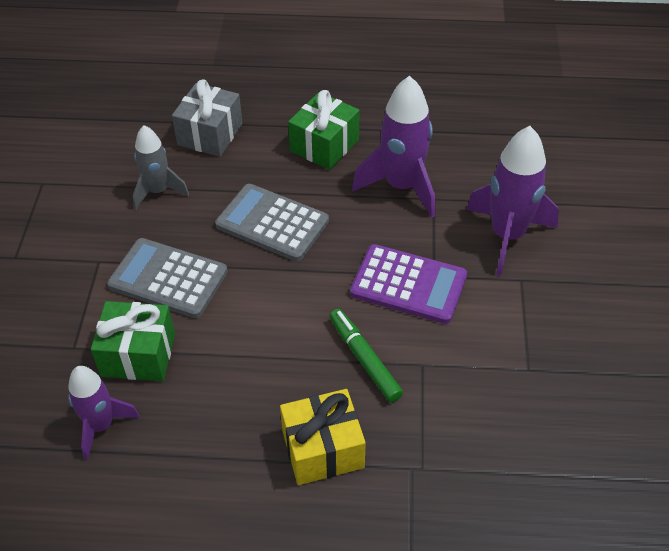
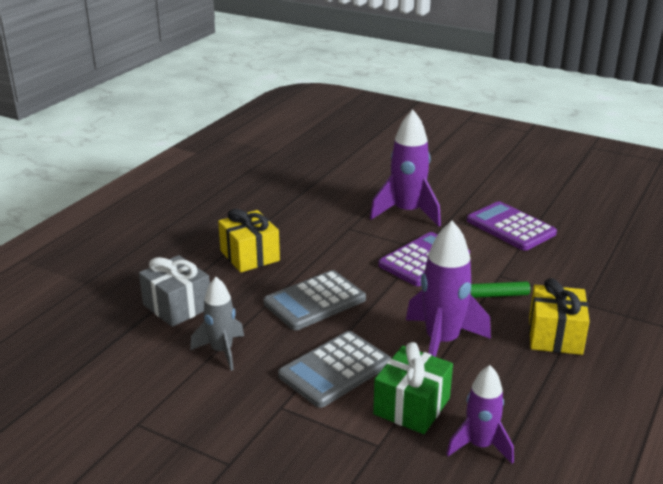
camera: 65 degrees left, 20 degrees down
(324, 145) = (249, 256): green gift -> yellow gift
(402, 186) = (326, 236): purple rocket -> purple rocket (442, 342)
(548, 346) = (510, 227): none -> purple calculator

